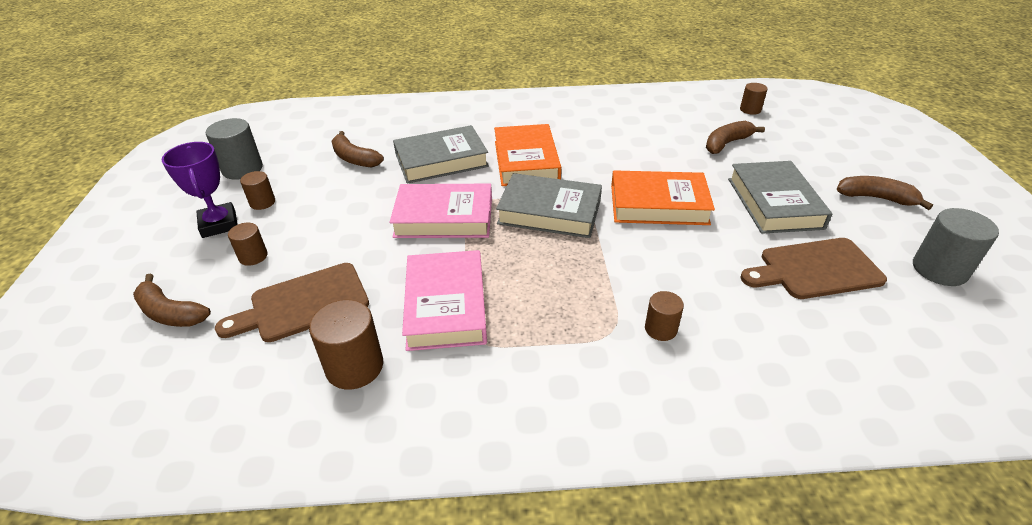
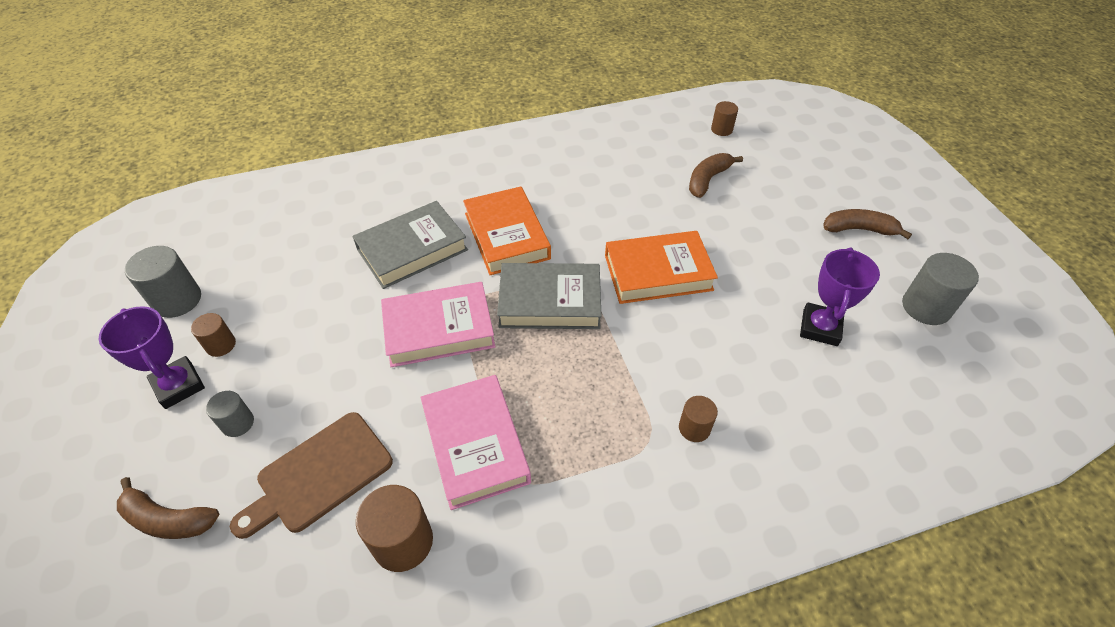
camera: 15 degrees left, 10 degrees up
(253, 256) = (238, 423): brown cylinder -> grey cylinder
(354, 158) = (310, 262): brown banana -> none
(774, 203) = (768, 251): grey book -> none
(815, 269) = (820, 328): brown cutting board -> purple trophy

